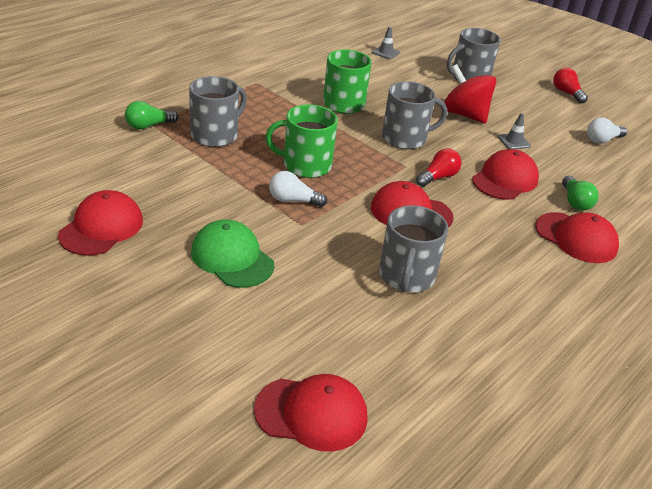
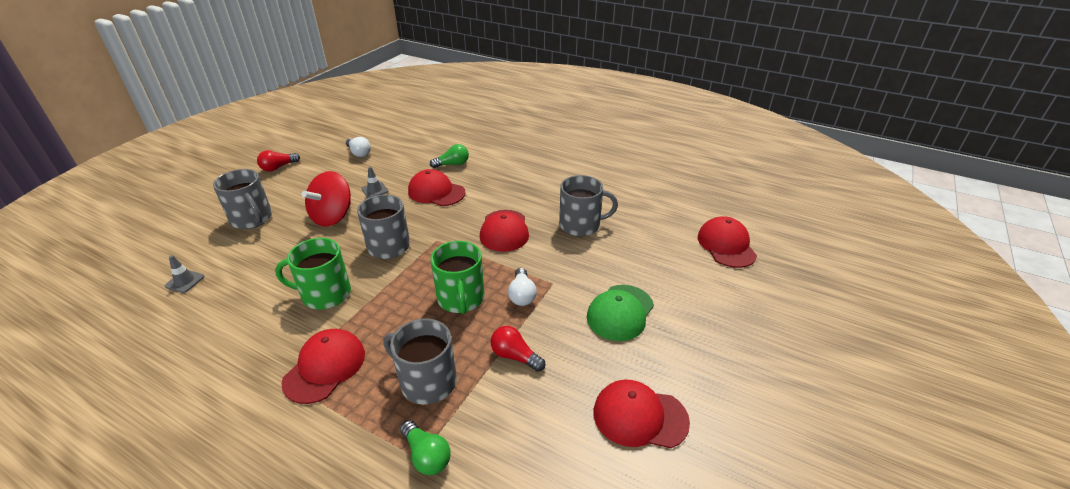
camera: 100 degrees left, 0 degrees up
(438, 177) = (447, 222): red light bulb -> red light bulb (515, 356)
(576, 238) = (496, 164): red cap -> red cap (325, 367)

